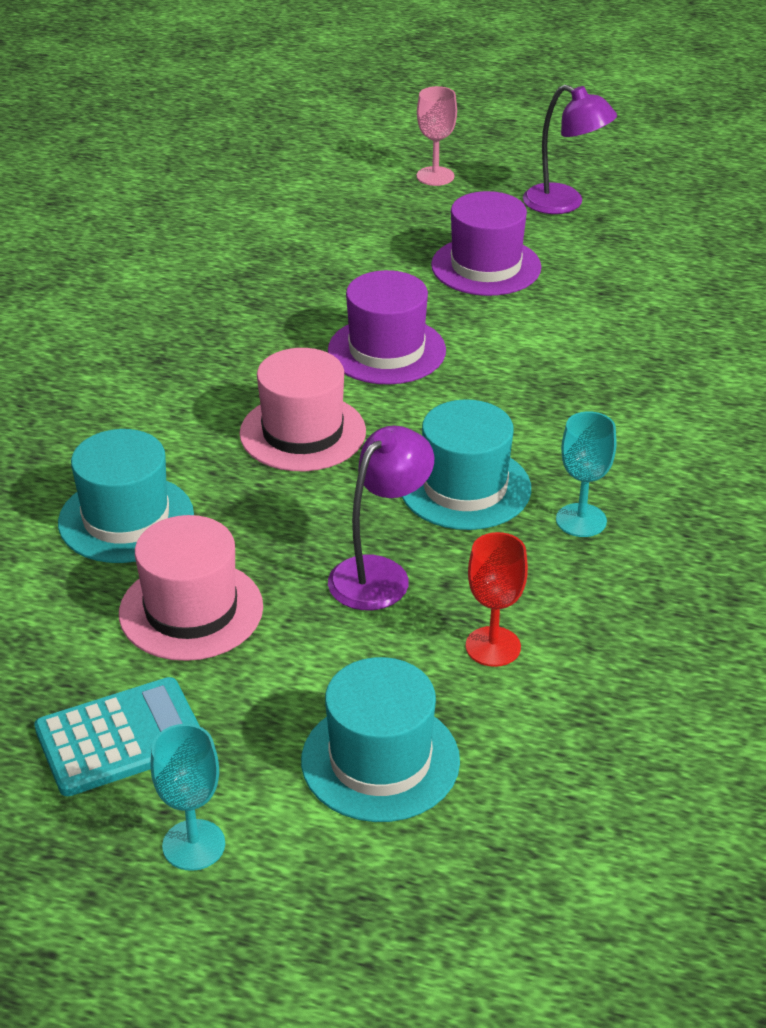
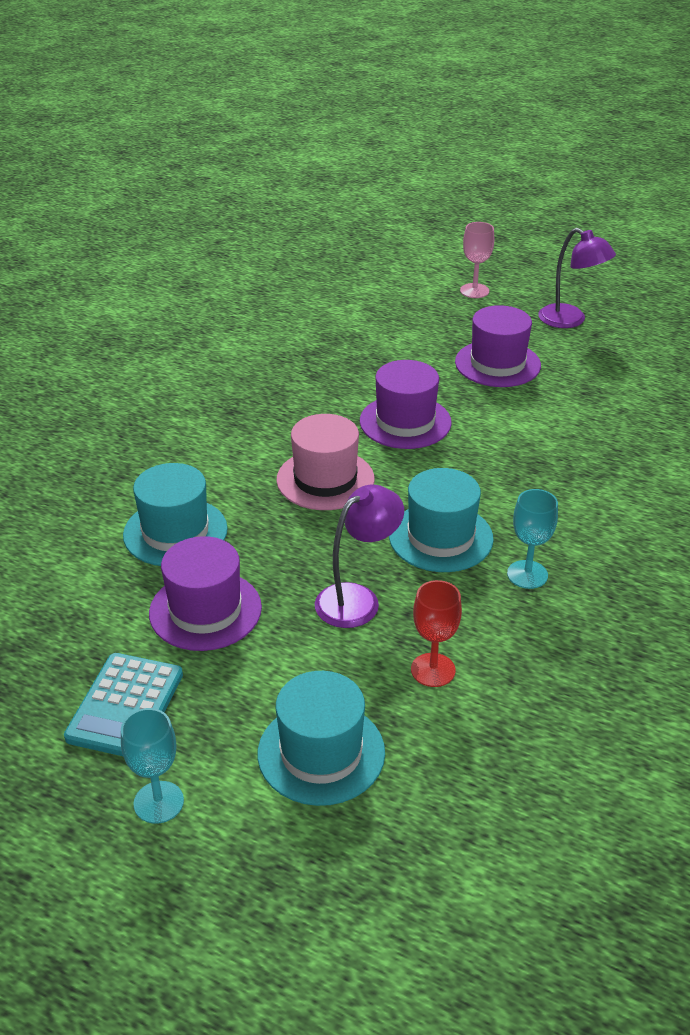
camera: 10 degrees right, 0 degrees up
(120, 738) = (125, 706): turquoise calculator -> turquoise calculator turned 120 degrees clockwise
(191, 610) = (205, 610): pink hat -> purple hat

